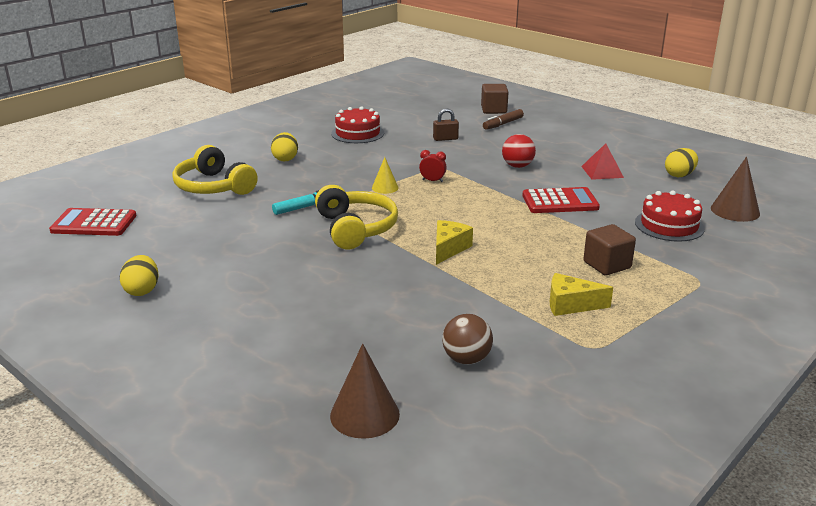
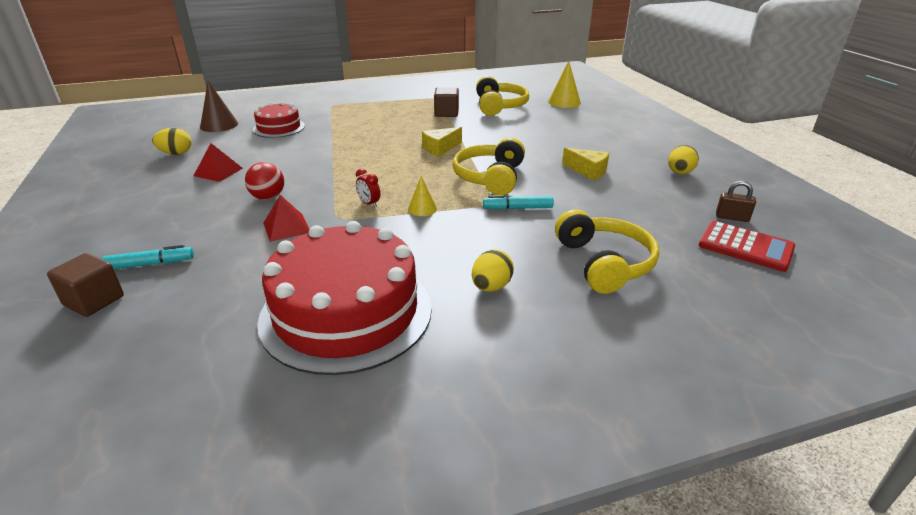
camera: 150 degrees left, 5 degrees up
(357, 133) = (346, 312): red cake -> red cake, size x1.93
(364, 414) = (564, 102): brown cone -> yellow cone
(445, 139) = (261, 259): brown padlock -> brown padlock (732, 217)
(463, 154) = (287, 227): none -> red pyramid
(466, 359) = (499, 106): brown ball -> yellow headphones
(503, 124) = (150, 264): brown marker -> turquoise marker
(560, 202) = (307, 158): red calculator -> none
(570, 305) = (417, 111): yellow cheese -> yellow cheese (588, 171)
(607, 265) = (363, 120): brown cube -> brown cube (446, 113)

